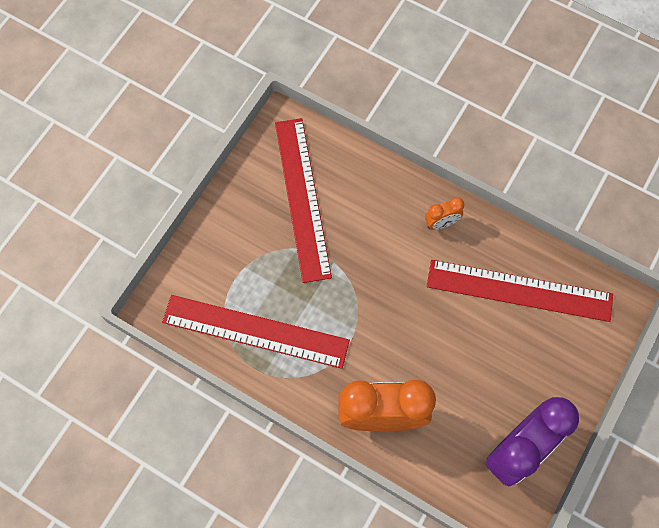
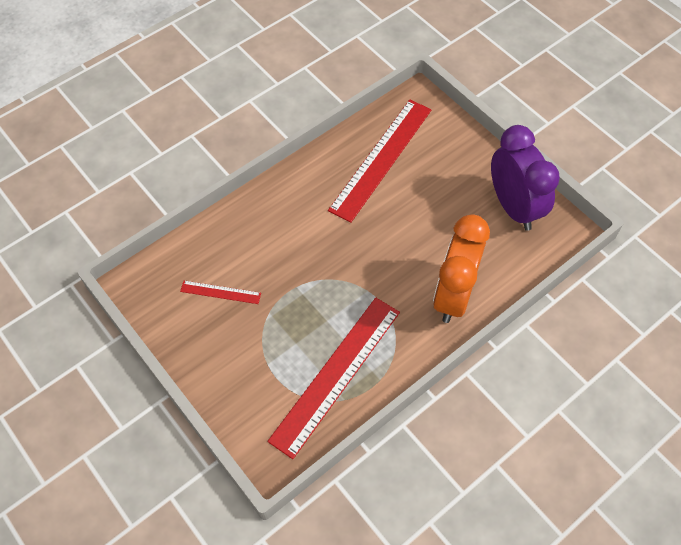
camera: 70 degrees left, 10 degrees down
(302, 198) = (220, 292): red ruler -> red ruler, size x0.45
(441, 223) = (297, 192): orange clock -> none

